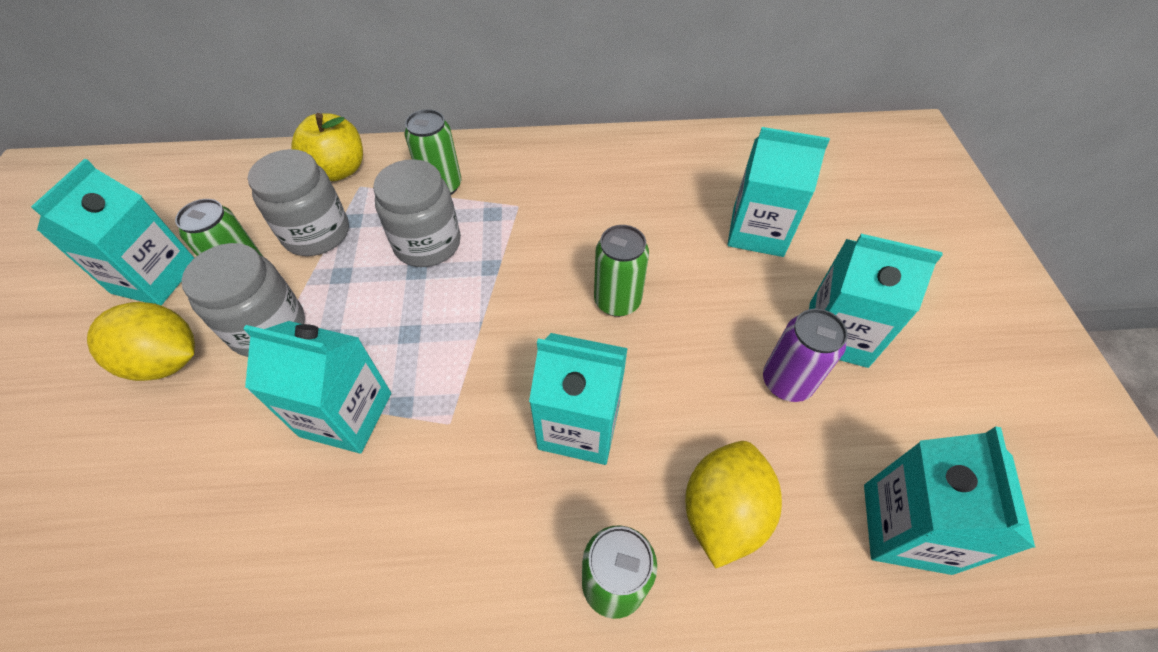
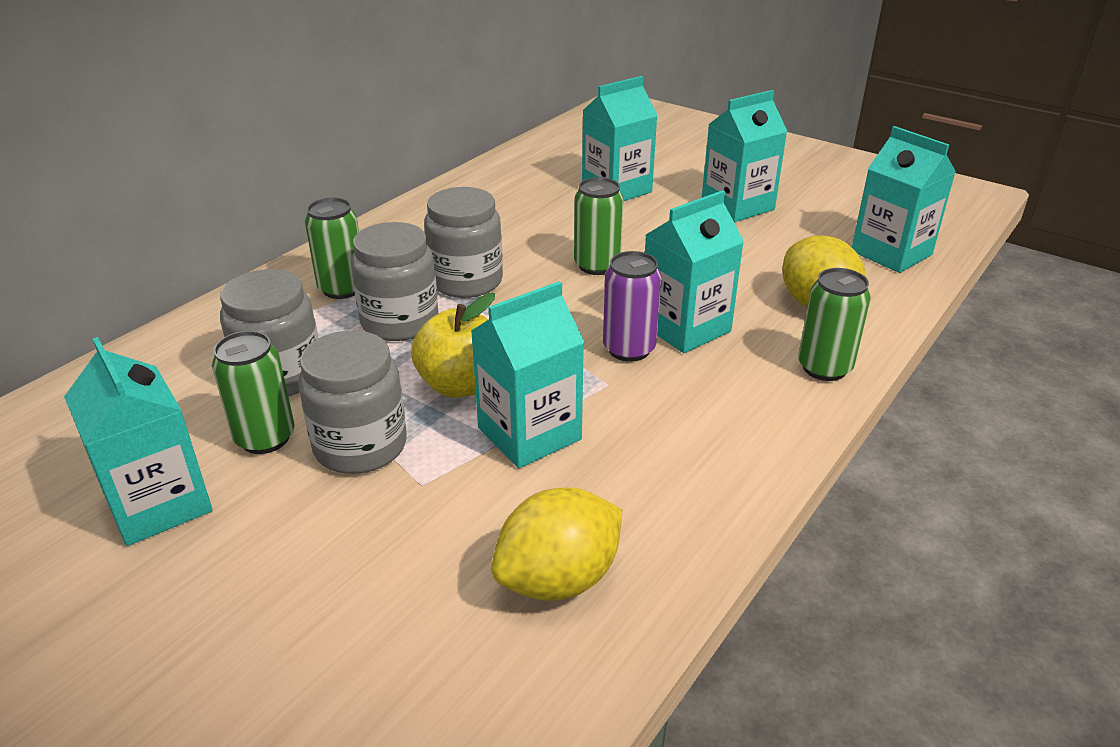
camera: 50 degrees left, 20 degrees down
(166, 361) = (301, 529): yellow lemon -> yellow lemon (558, 579)
(339, 170) = (214, 333): yellow apple -> yellow apple (460, 385)
(514, 240) = (466, 281): none -> grey jar
(786, 382) = (750, 239): purple can -> purple can (629, 349)

